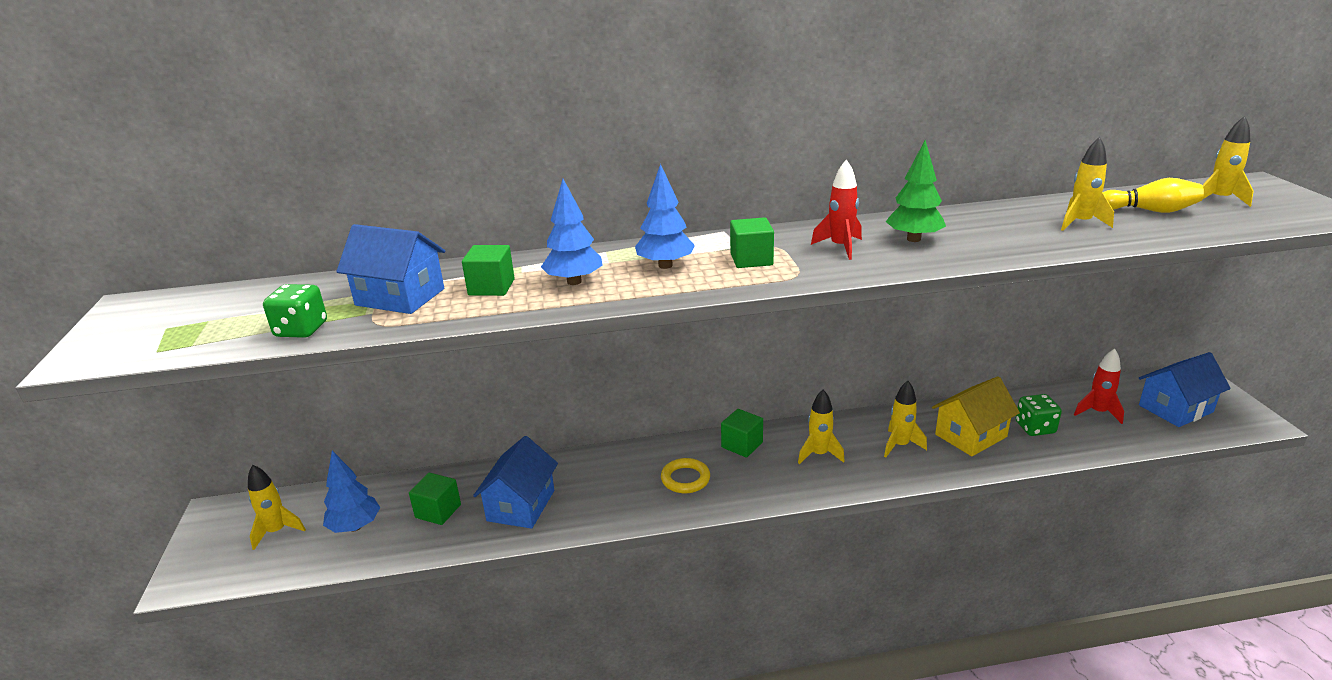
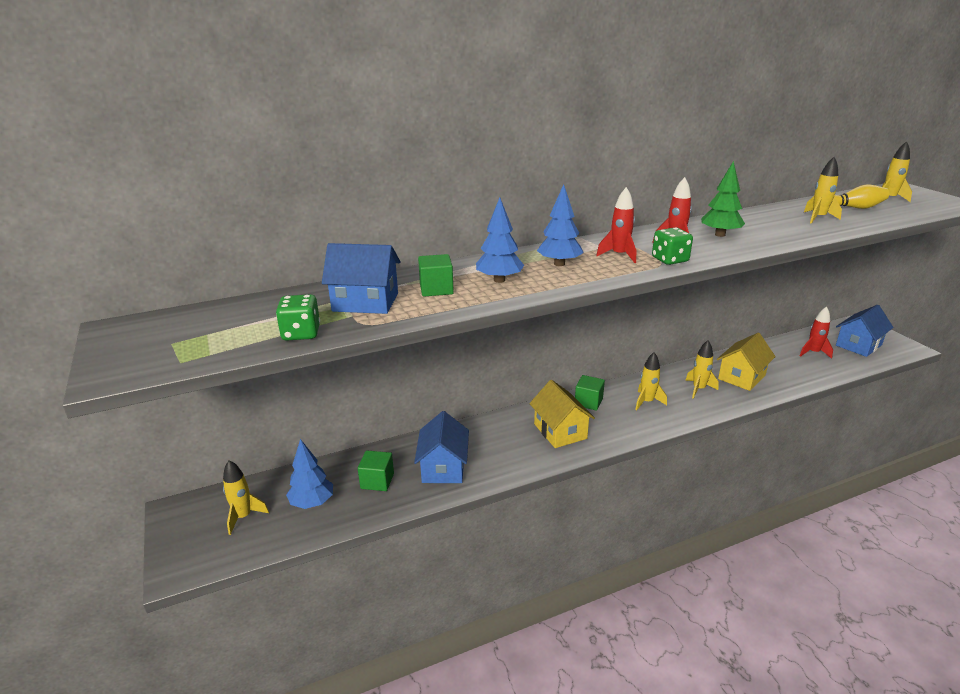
camera: 15 degrees left, 0 degrees up
(685, 479) = (560, 431): yellow ring -> yellow house
(751, 259) = (619, 255): green cube -> red rocket
(1035, 428) = (780, 367): green dice -> green dice (670, 260)

